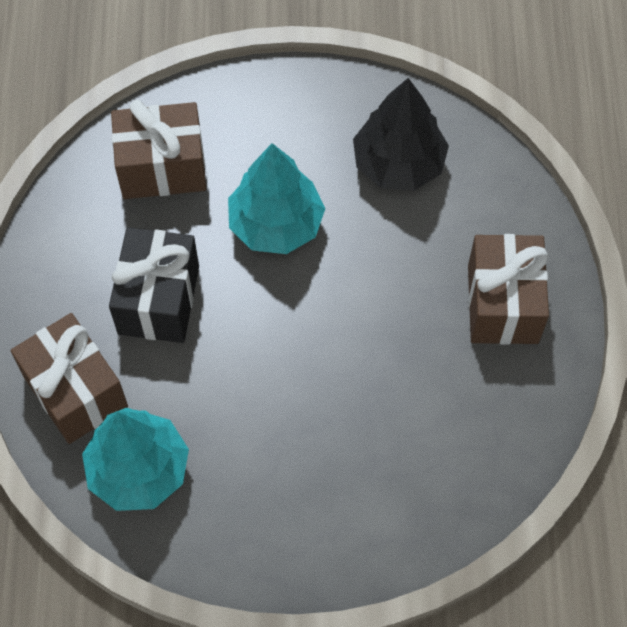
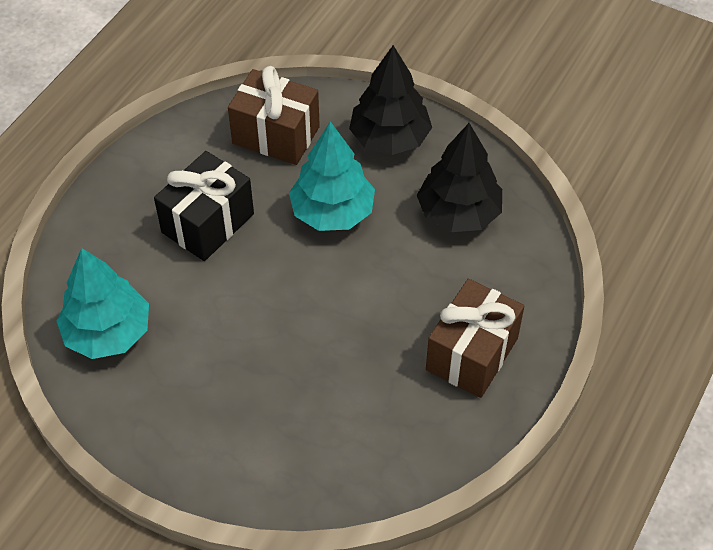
camera: 30 degrees right, 10 degrees down
(75, 391) = (103, 256): brown gift -> none
(280, 115) = (390, 138): none -> black tree

